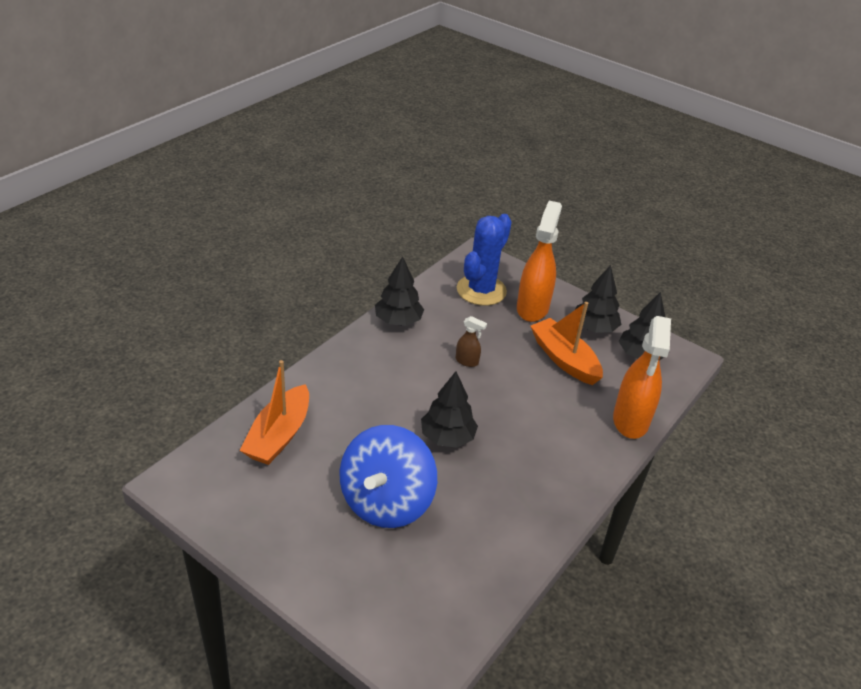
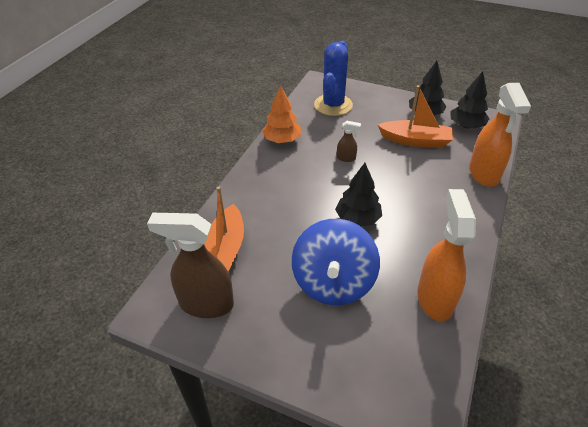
camera: 10 degrees left, 5 degrees up
(235, 488) = (206, 304): none -> brown spray bottle
(398, 321) = (282, 140): black tree -> orange tree
(532, 308) = (375, 109): orange spray bottle -> orange spray bottle (435, 298)
(564, 359) = (415, 141): orange boat -> orange boat turned 150 degrees clockwise

